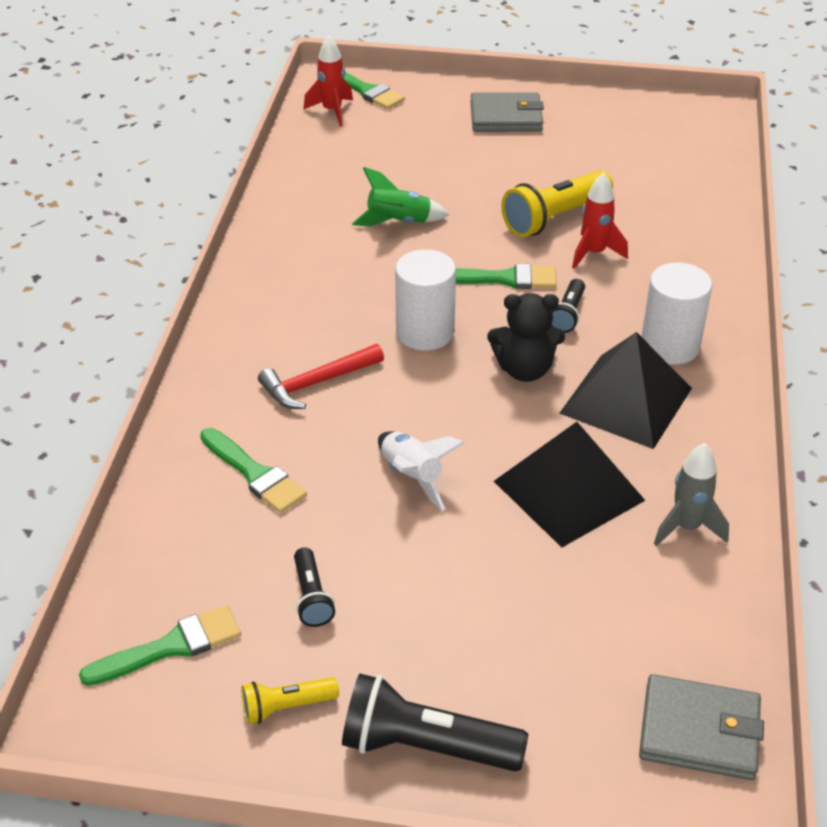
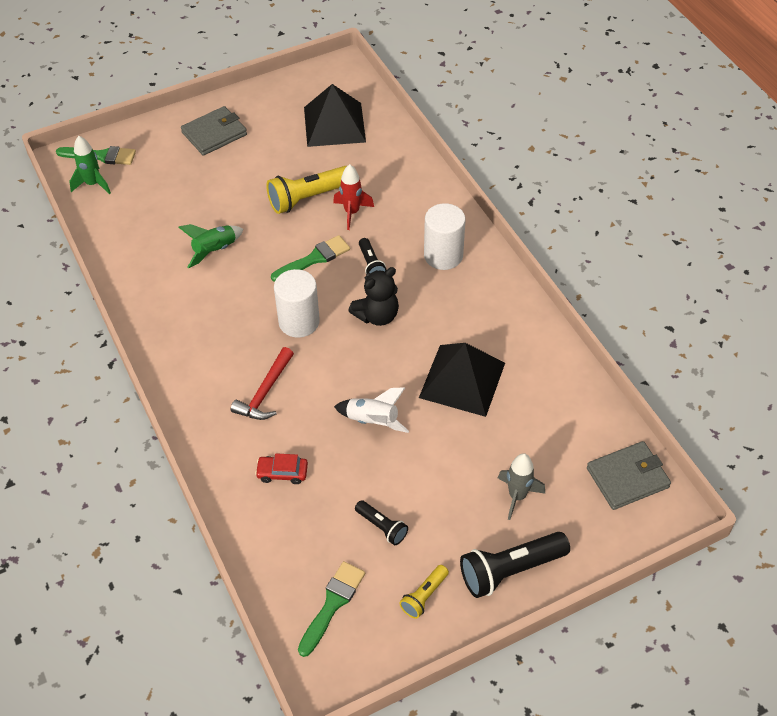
camera: 35 degrees left, 10 degrees up
(254, 474) = (282, 473): green brush -> red car
(332, 111) = (93, 184): red rocket -> green rocket
(555, 218) = (308, 198): yellow flashlight -> yellow flashlight turned 45 degrees clockwise
(626, 400) = (447, 305): black pyramid -> black pyramid (334, 124)
(687, 527) = (537, 366): grey rocket -> grey rocket (517, 496)

